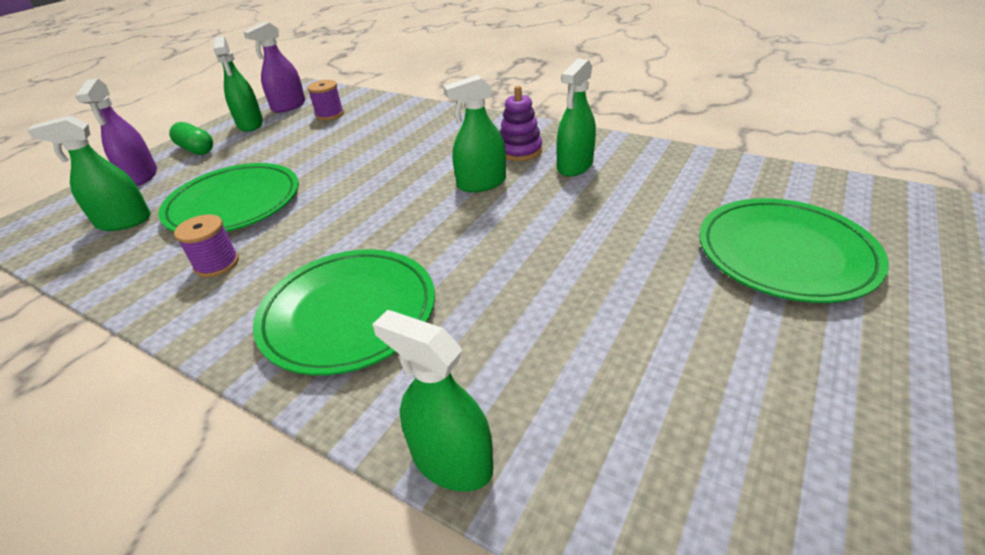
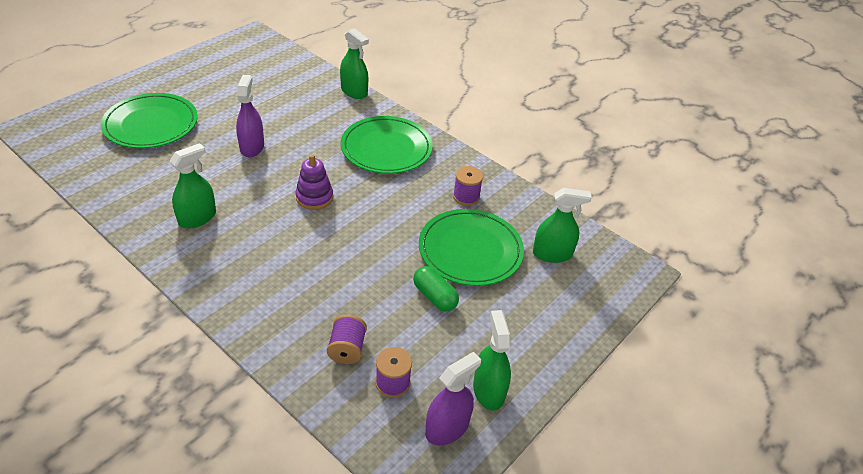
camera: 175 degrees left, 5 degrees up
(141, 176) = (572, 315): purple spray bottle -> purple spray bottle (252, 147)
(196, 149) = (535, 349): green capsule -> green capsule (434, 296)
(370, 121) = (347, 349): none -> purple spool
(481, 183) = (277, 219): green spray bottle -> none
(520, 151) = (225, 249): purple stacking toy -> purple stacking toy (314, 197)

